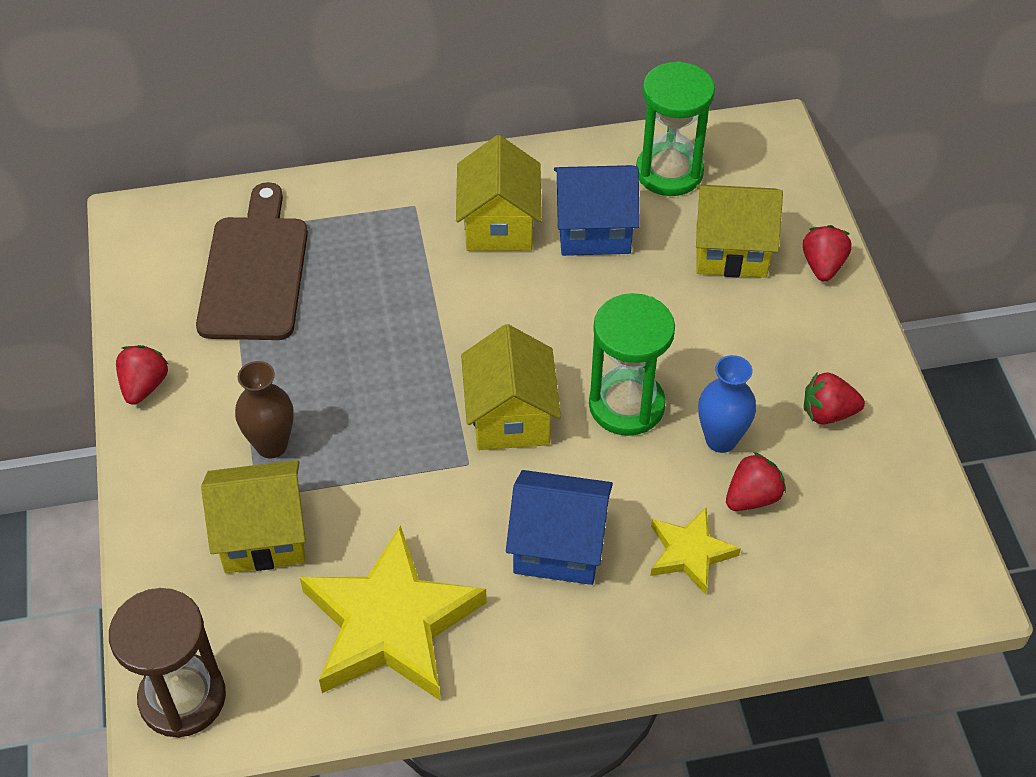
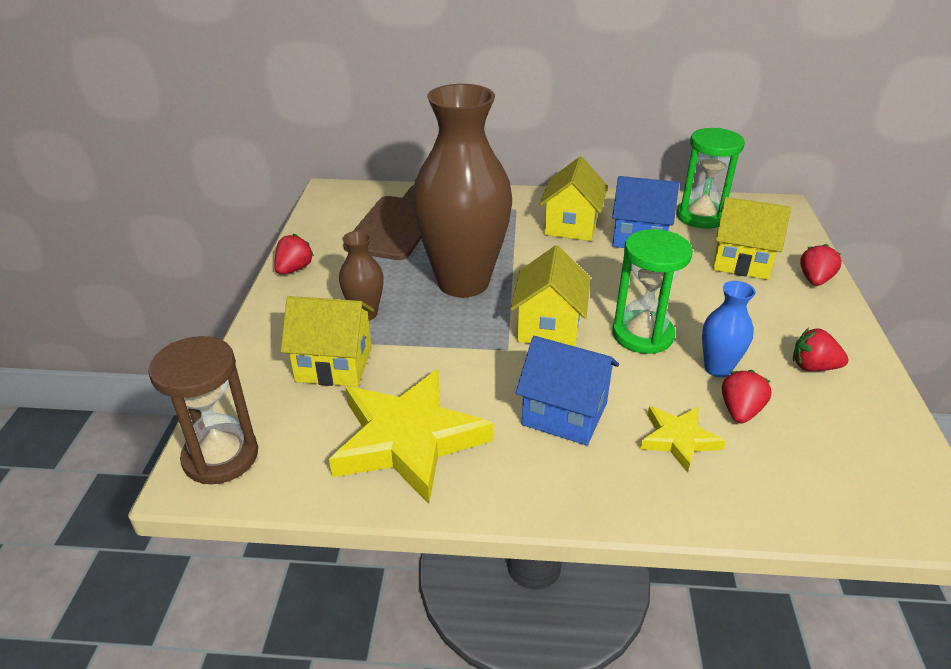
camera: 15 degrees right, 15 degrees down
(382, 363) = (463, 282): none -> brown vase
(752, 497) = (740, 411): red strawberry -> red strawberry turned 45 degrees counterclockwise

